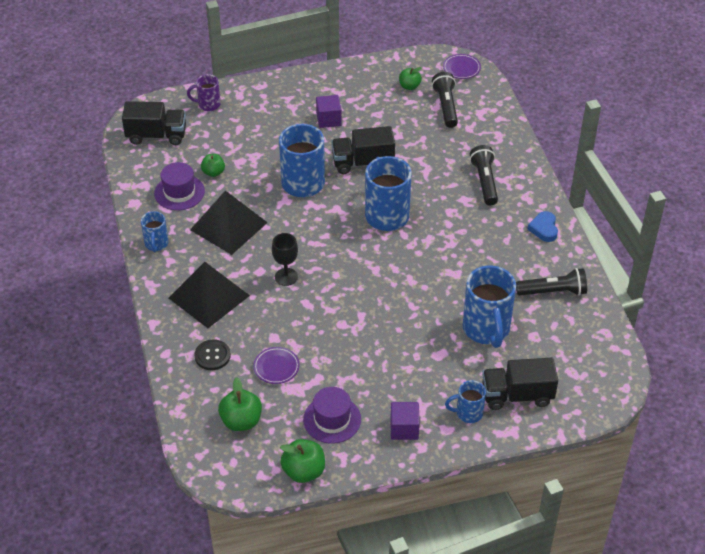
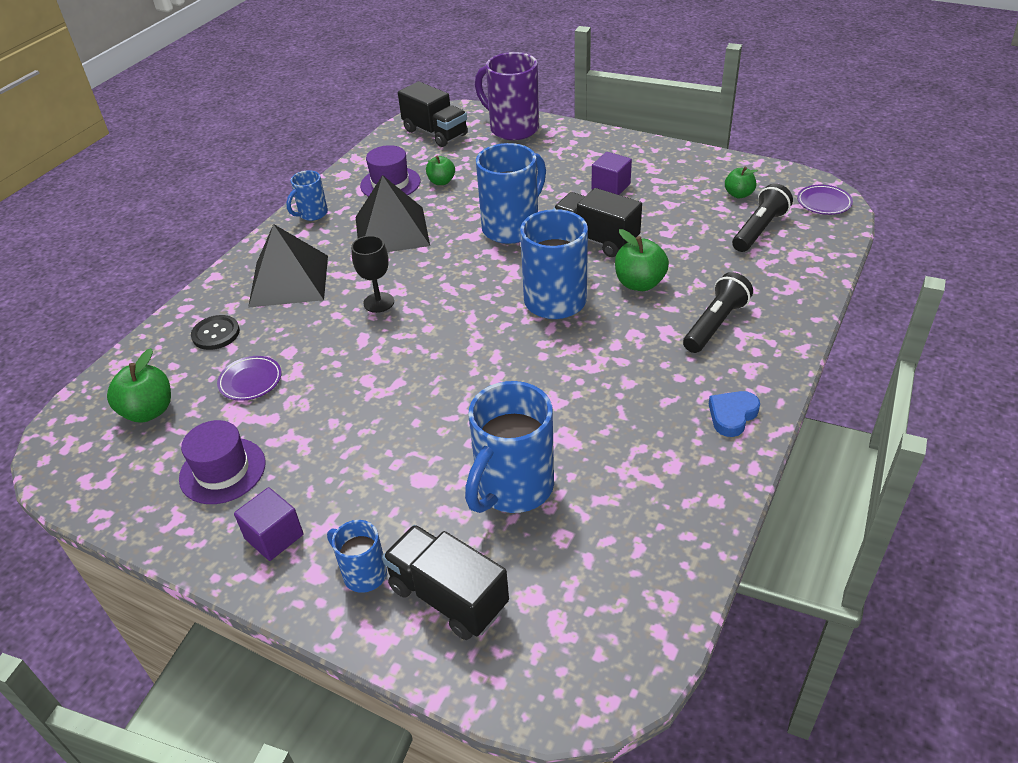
camera: 45 degrees right, 5 degrees down
(208, 105) = (512, 128): purple mug -> purple mug, size x1.89
(304, 471) = (122, 505): green apple -> green apple (639, 283)
(553, 291) = (655, 497): black flashlight -> none

